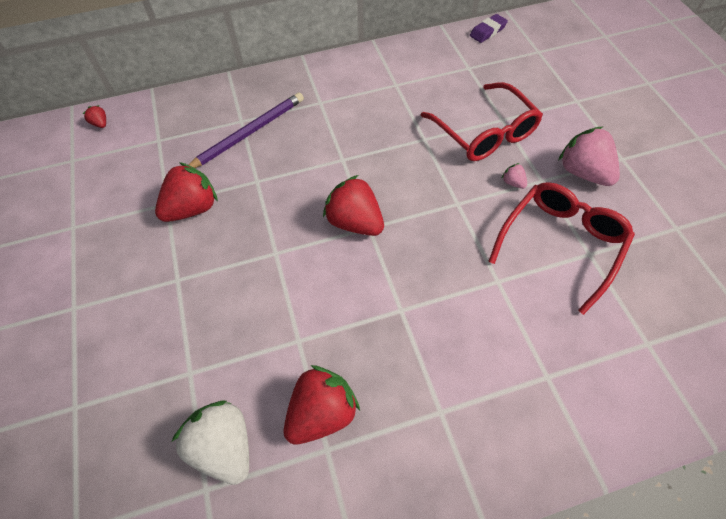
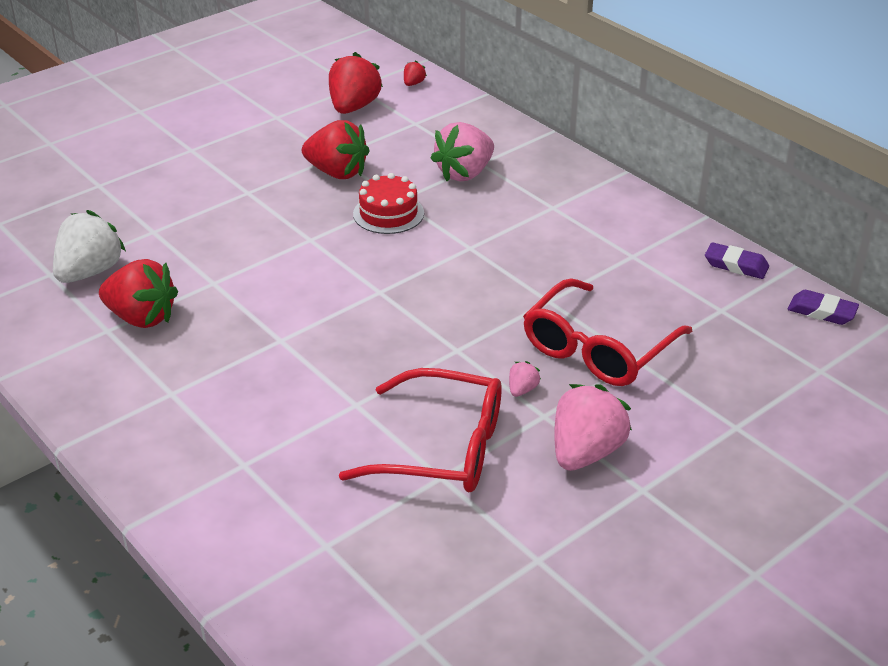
camera: 65 degrees right, 20 degrees down
(248, 133) = (465, 173): purple pencil -> pink strawberry
(271, 193) = (388, 213): none -> red cake
(355, 222) = (381, 280): red strawberry -> red strawberry (353, 107)
(429, 46) = (736, 265): none -> purple eraser

